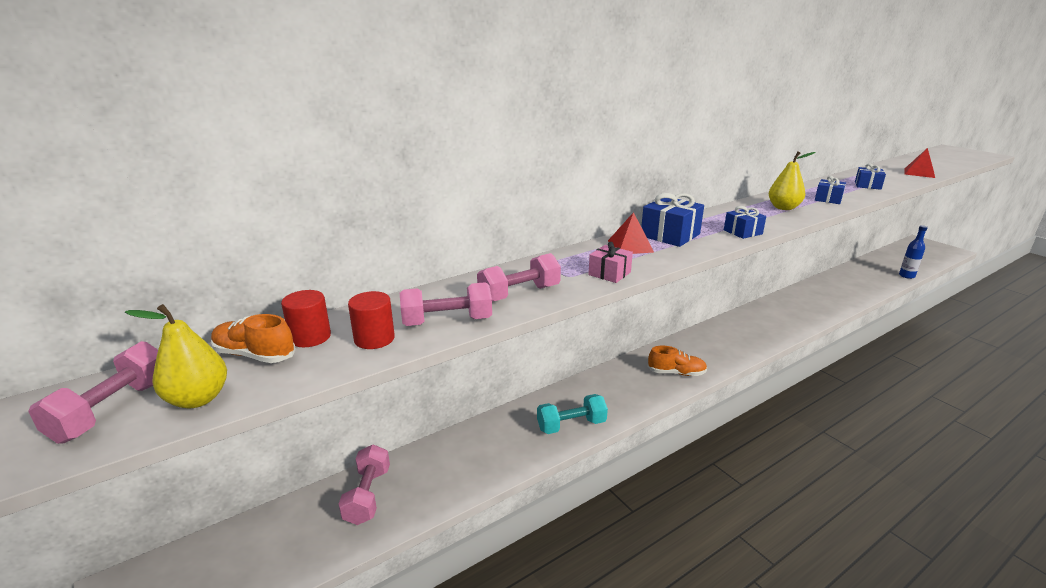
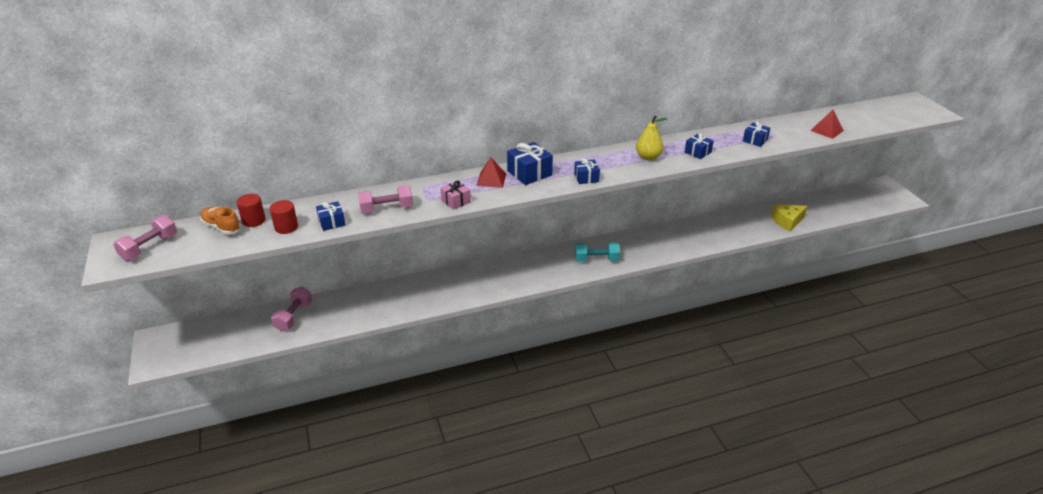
camera: 15 degrees right, 10 degrees up
(198, 399) = (188, 248): yellow pear -> none
(447, 322) = (332, 222): pink dumbbell -> blue gift
(571, 425) = (440, 297): turquoise dumbbell -> turquoise dumbbell (596, 259)
(676, 373) = (541, 273): orange shoe -> none
(875, 282) = (787, 221): none -> yellow cheese
(906, 276) = (824, 219): blue bottle -> none

